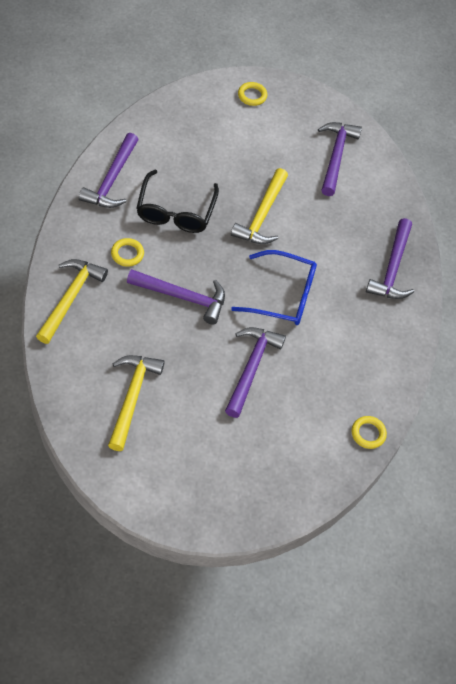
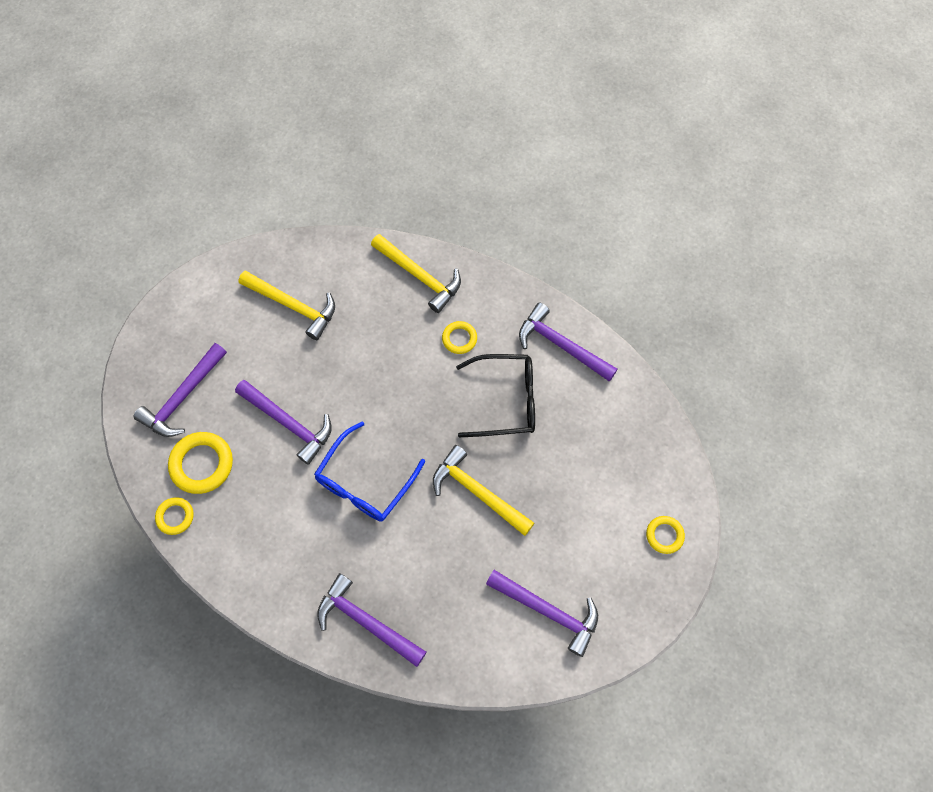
camera: 115 degrees right, 10 degrees up
(176, 210) = (505, 400): black glasses -> black glasses turned 150 degrees clockwise
(182, 297) = (391, 379): purple hammer -> purple hammer (182, 397)
(314, 427) = (202, 464): none -> yellow ring

